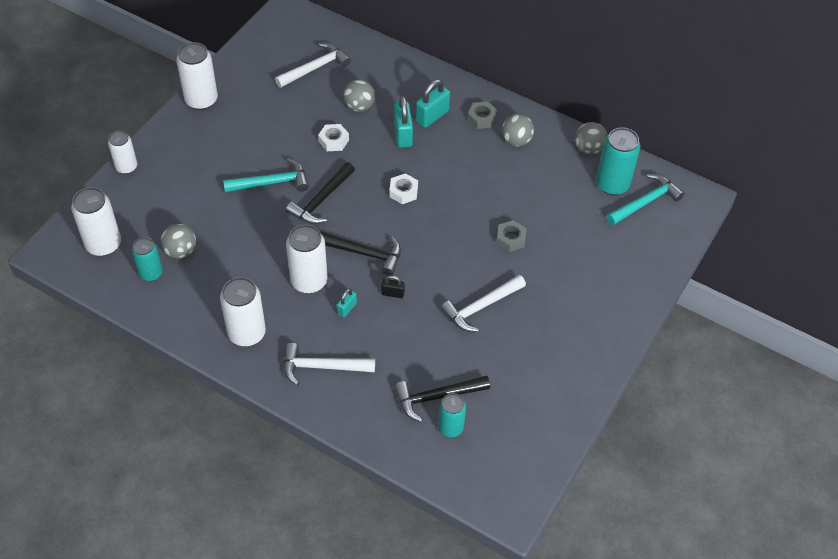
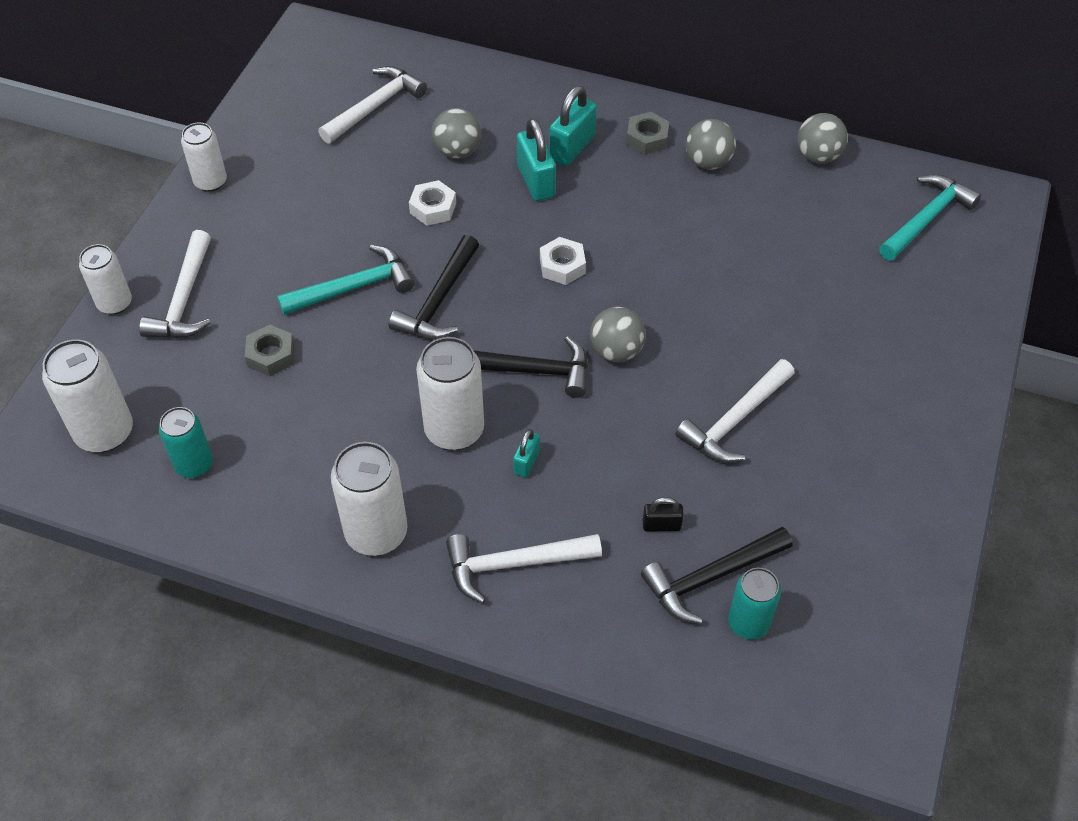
camera: 10 degrees left, 0 degrees up
(168, 171) = (184, 299): none -> white hammer
(180, 251) = (235, 420): grey ball -> grey ball (616, 351)
(201, 100) = (210, 182): white can -> white can, size x0.64
(393, 293) = (592, 425): black padlock -> black padlock (661, 525)
(510, 239) = (746, 308): grey nut -> grey nut (271, 355)
(612, 184) = (869, 201): turquoise can -> none

